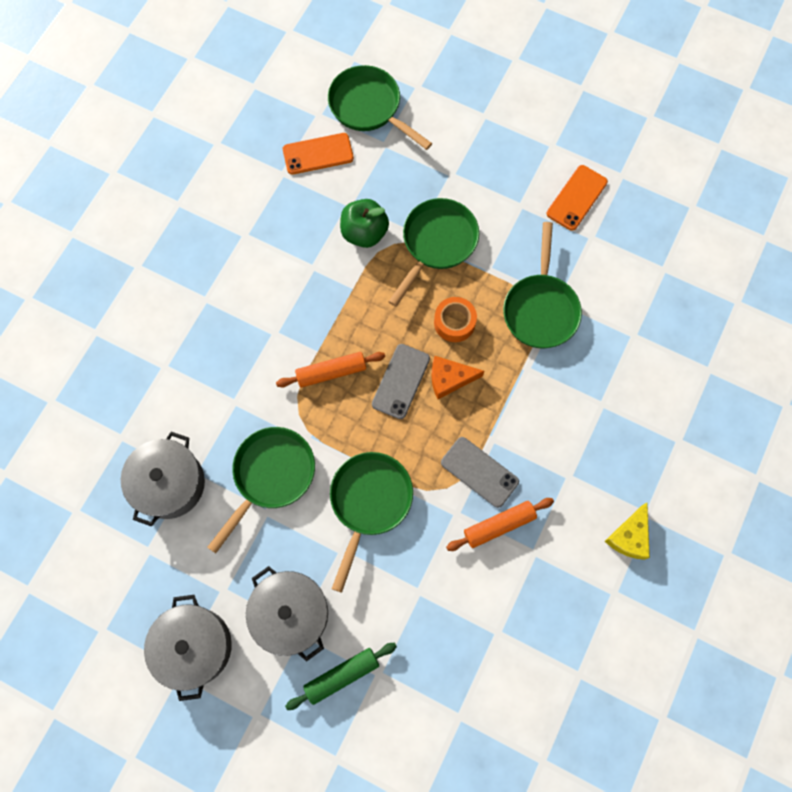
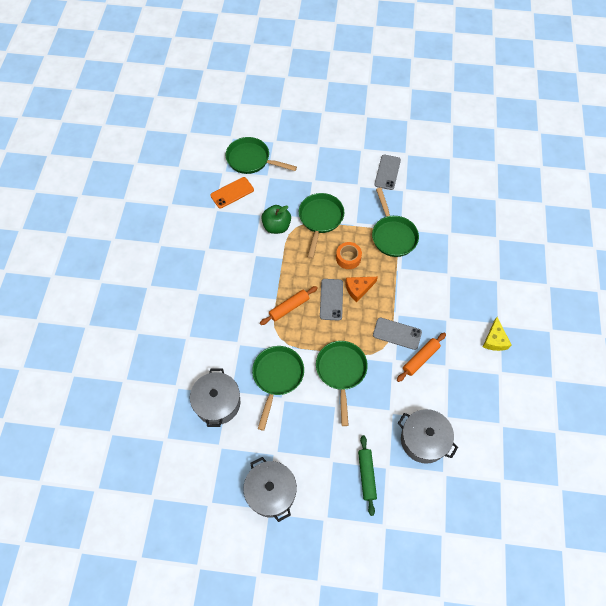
camera: 20 degrees left, 10 degrees down
(291, 613) = (321, 451): grey pot -> grey pot (423, 440)
(342, 675) = (366, 475): green rolling pin -> green rolling pin turned 45 degrees counterclockwise
(576, 198) = (387, 172): orange phone -> grey phone

